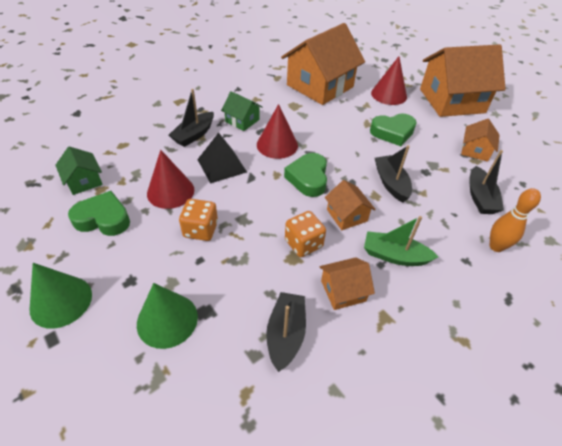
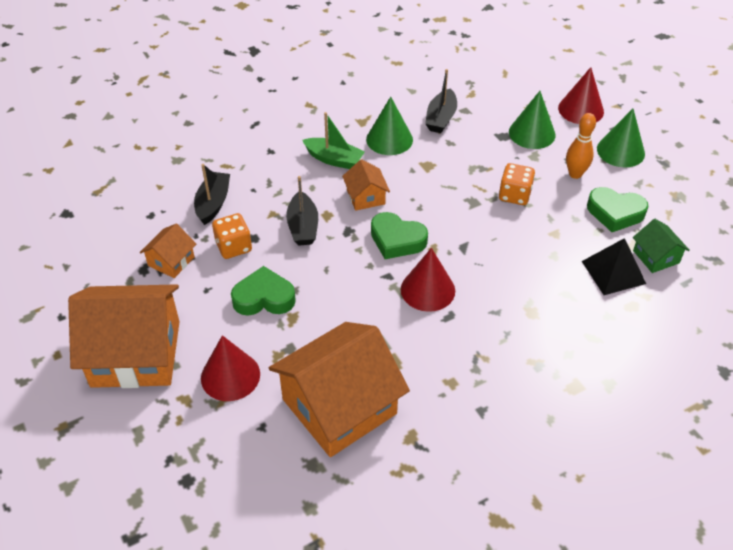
camera: 170 degrees left, 0 degrees up
(170, 191) = (553, 237): red cone -> red cone (581, 109)
(194, 135) = (540, 315): black boat -> none
(222, 165) = (498, 265): black pyramid -> black pyramid (613, 272)
(242, 121) = (474, 336): green house -> none
(303, 243) = (415, 175): orange dice -> orange dice (233, 247)
(308, 178) = (397, 240): green heart -> green heart turned 105 degrees clockwise
(343, 291) = (389, 139): orange house -> green cone
(496, 246) = (234, 159): orange bowling pin -> orange bowling pin (575, 174)

